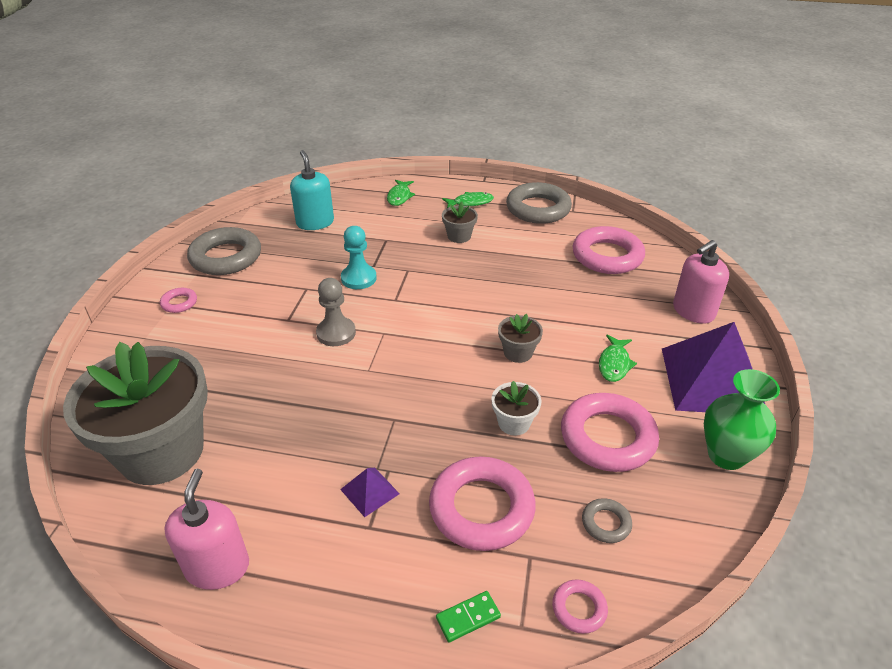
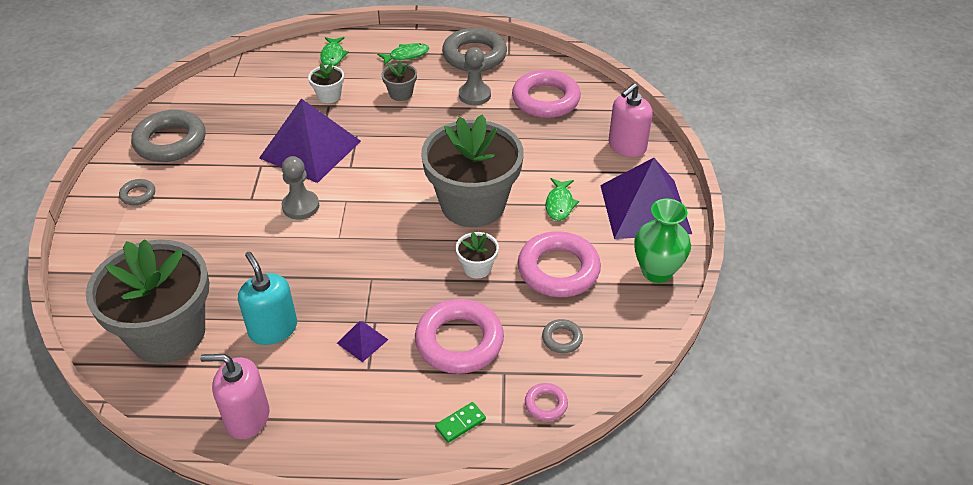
camera: 10 degrees left, 5 degrees up
(179, 303) = (138, 195): pink ring -> grey ring
(217, 567) = (247, 417): pink soap dispenser -> pink soap dispenser turned 75 degrees counterclockwise
(315, 222) = (252, 94): turquoise soap dispenser -> turquoise soap dispenser (273, 329)
(358, 278) = (310, 149): turquoise pawn -> purple pyramid
(388, 231) = (329, 96): none -> white flower pot
(518, 352) = (473, 204): grey flower pot -> grey flower pot, size x2.45
(533, 245) = (474, 95): none -> grey pawn

